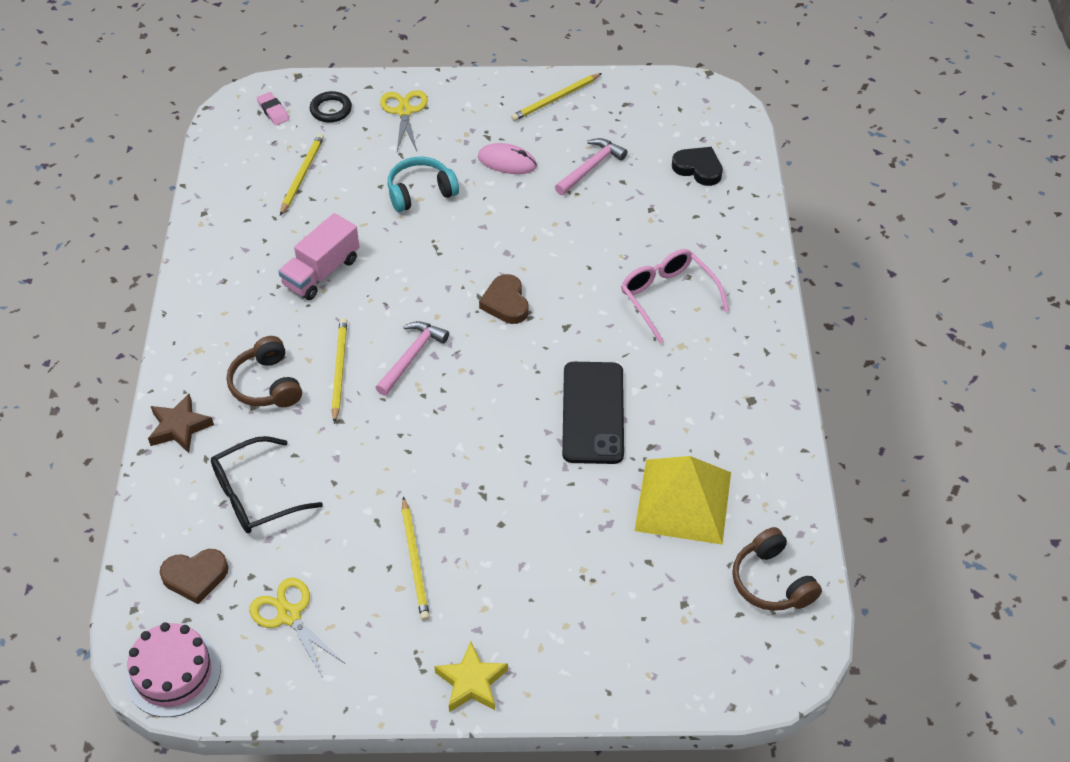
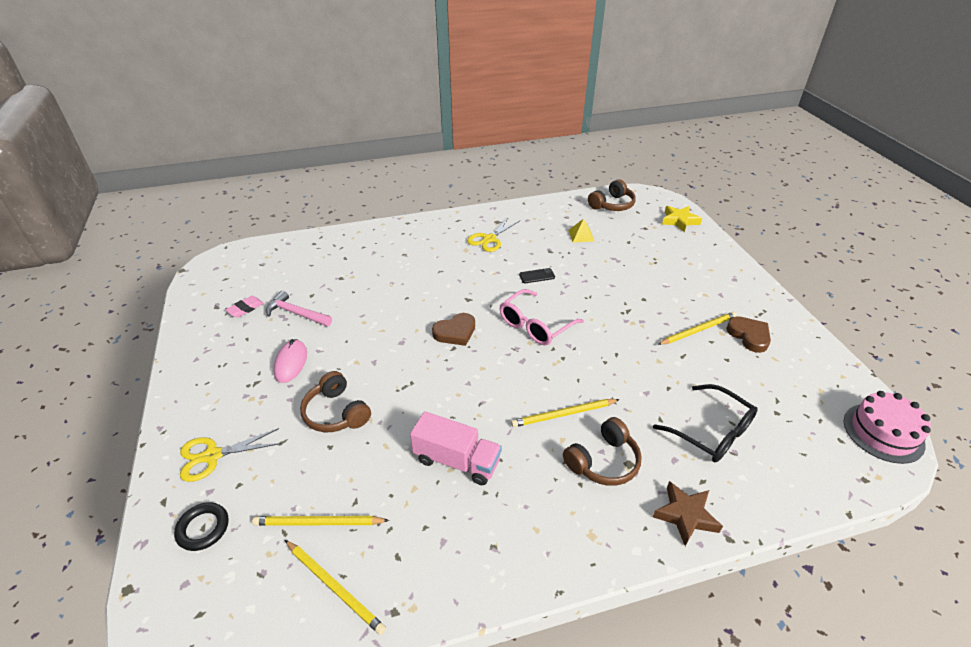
camera: 105 degrees left, 10 degrees down
(195, 577) = (805, 447): brown heart -> brown heart (749, 336)
(273, 111) = (199, 596): pink eraser -> pink eraser (245, 309)
(289, 615) = (786, 381): yellow scissors -> yellow scissors (489, 239)
(412, 357) = (530, 372): pink hammer -> none
(420, 192) = (336, 413): turquoise headphones -> brown headphones
(471, 682) = (753, 290): yellow star -> yellow star (679, 221)
(555, 99) = (205, 348): yellow pencil -> yellow pencil (334, 587)
(593, 413) = (537, 276): black phone -> black phone, size x0.41
(668, 297) = (426, 259): pink glasses -> pink glasses (535, 325)
(683, 501) = (581, 235): yellow pyramid -> yellow pyramid, size x0.43
(698, 168) = (295, 262): black heart -> none

